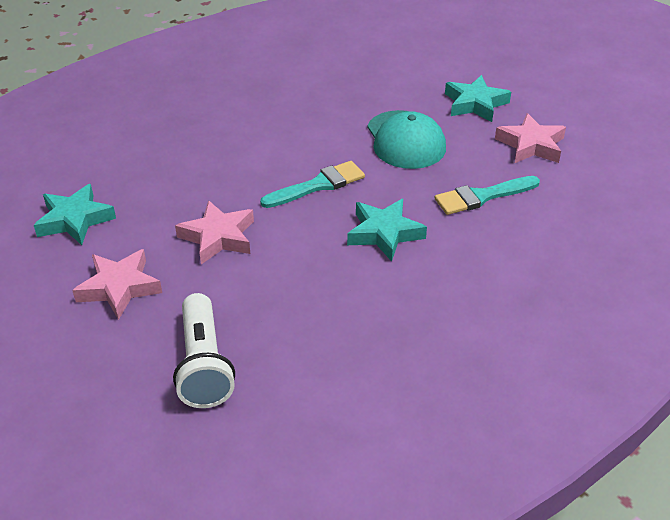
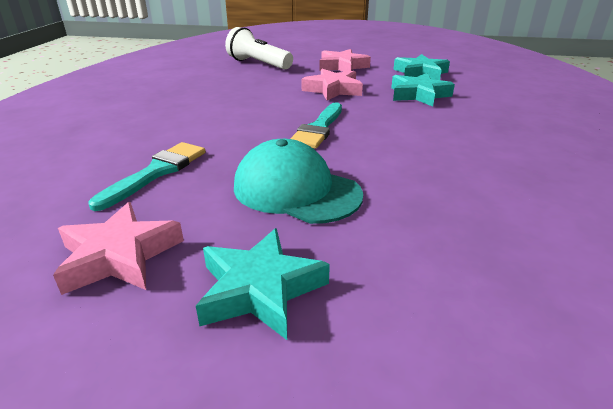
camera: 140 degrees right, 10 degrees down
(384, 233) = (225, 123): turquoise star -> turquoise star (418, 95)

